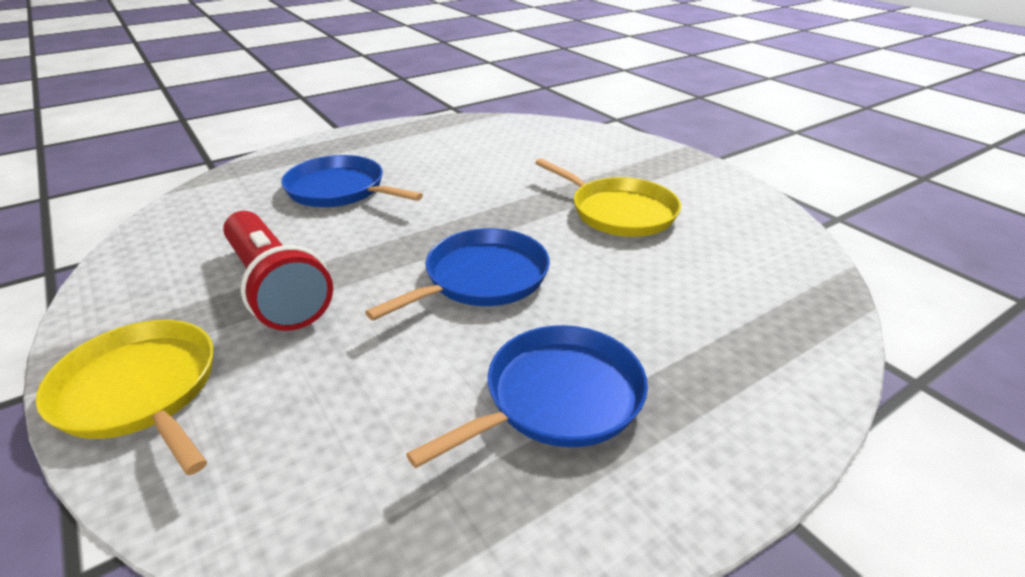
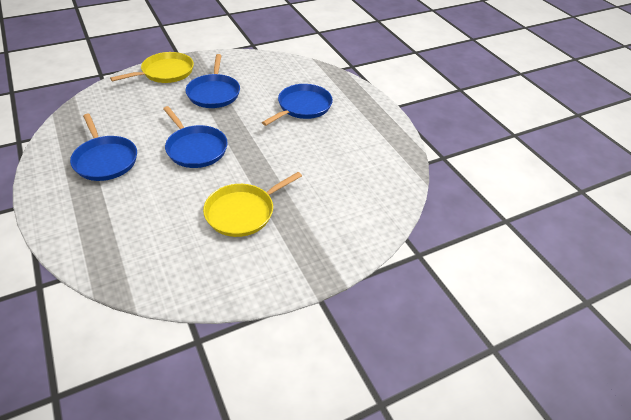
camera: 95 degrees right, 10 degrees up
(275, 288) = (214, 93): red flashlight -> blue pan

